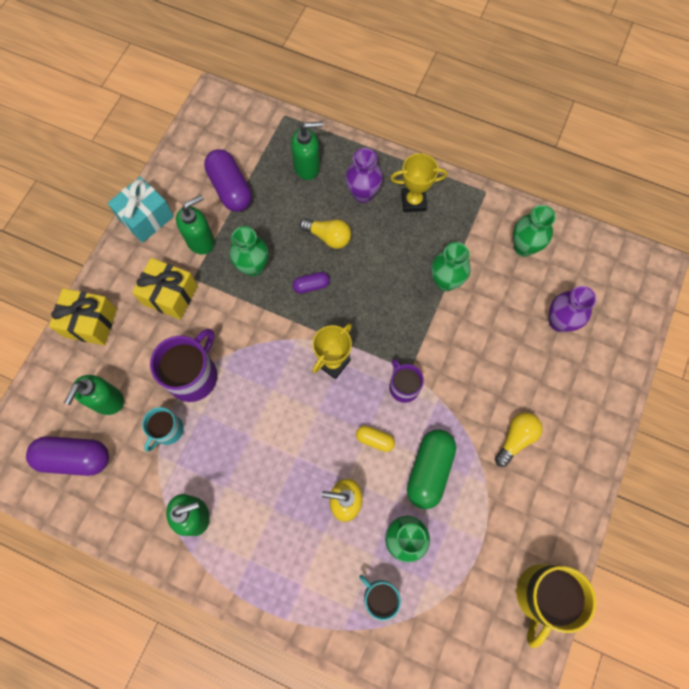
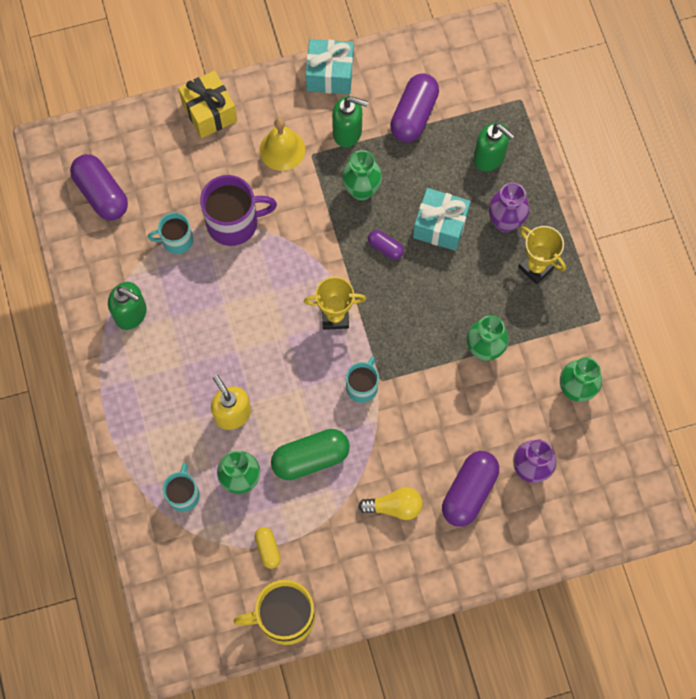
camera: 50 degrees right, 0 degrees up
(107, 401) = (161, 178): green soap dispenser -> none
(170, 295) = (282, 149): yellow gift -> yellow bell
(328, 237) = (440, 226): yellow light bulb -> turquoise gift
(374, 440) = (299, 398): yellow capsule -> yellow capsule (268, 549)
(403, 387) = (362, 386): purple mug -> turquoise mug
(545, 376) = (469, 492): none -> purple capsule

